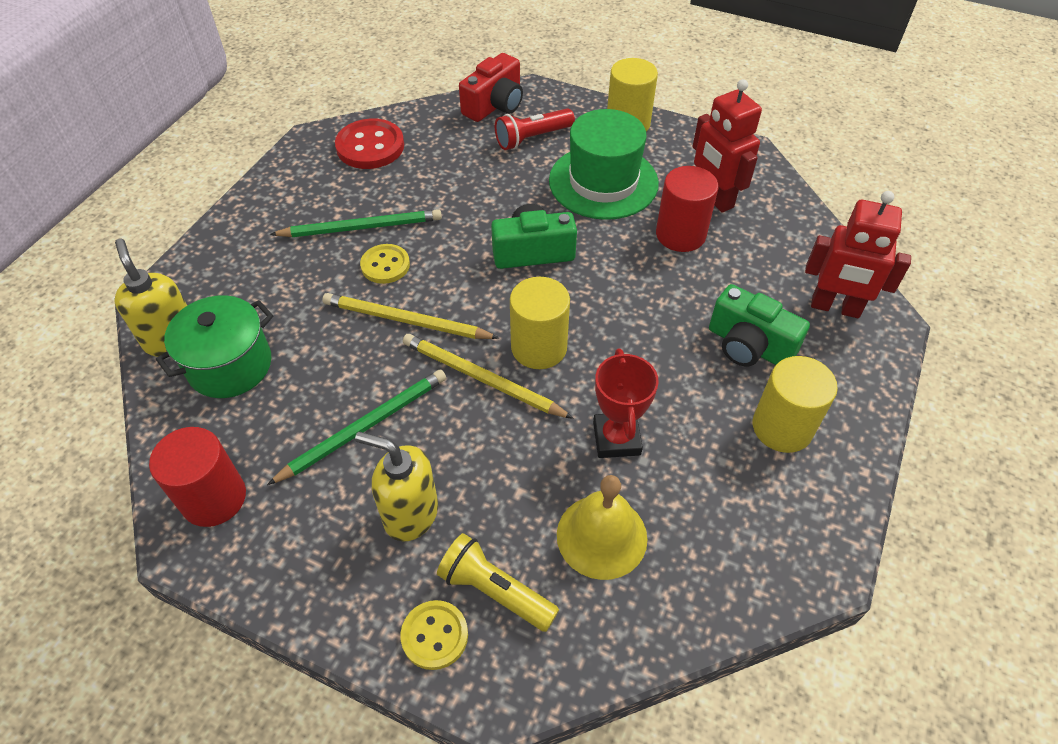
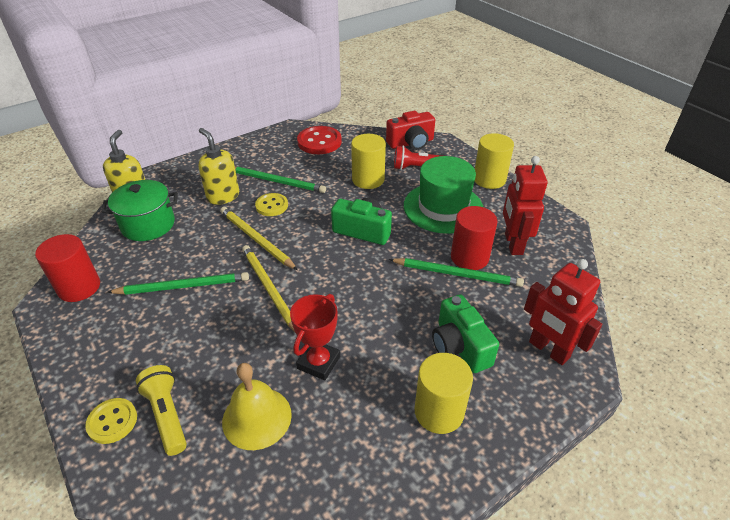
camera: 30 degrees right, 10 degrees down
(410, 514) = (163, 345): yellow soap dispenser -> yellow soap dispenser (223, 196)
(539, 347) = (318, 286): yellow cylinder -> yellow cylinder (368, 180)
(683, 261) = (457, 274): none -> green pencil

